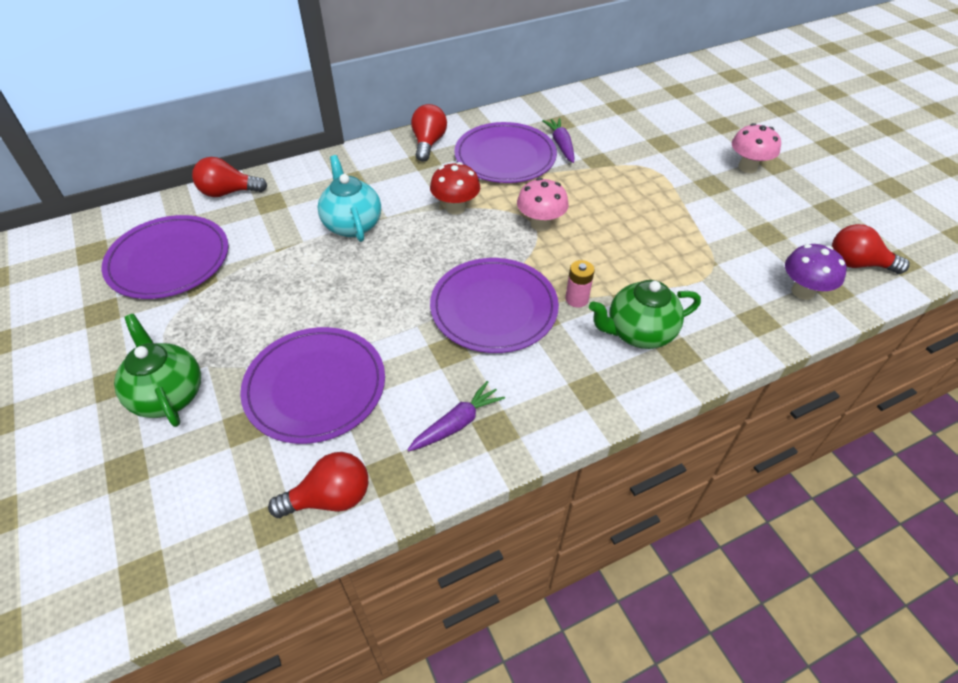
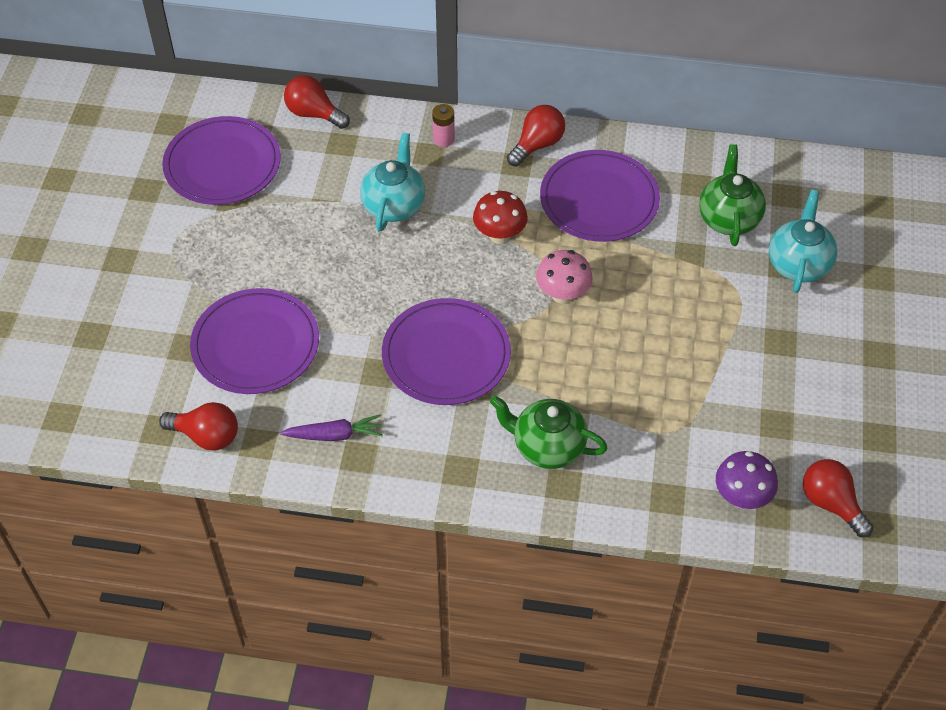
camera: 35 degrees right, 5 degrees up
(168, 395) = (151, 291): green teapot -> green teapot (728, 218)
(561, 145) = (670, 214): purple carrot -> none
(576, 299) = (524, 386): pink battery -> pink battery (443, 139)
(670, 138) = (798, 264): none -> turquoise teapot
(747, 167) = (844, 342): pink mushroom -> none

